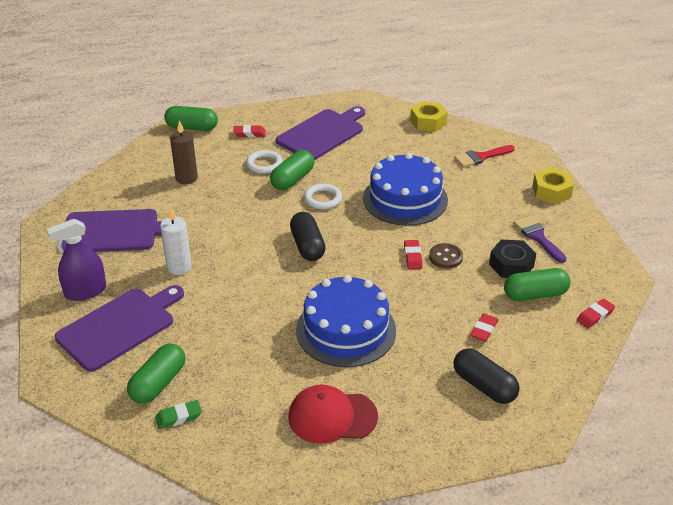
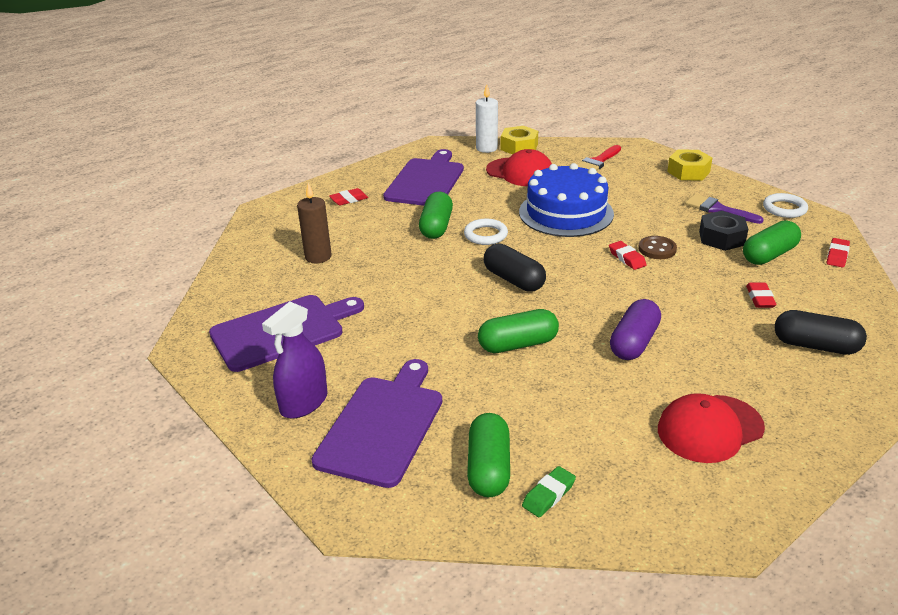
camera: 25 degrees left, 5 degrees down
(179, 267) = (394, 342): white candle -> white candle (486, 148)
(192, 127) = (278, 210): green capsule -> green capsule (518, 344)
(264, 164) = (392, 222): white ring -> white ring (784, 209)
(346, 330) = (634, 342): blue cake -> purple capsule
(405, 148) = (520, 172): none -> red cap

